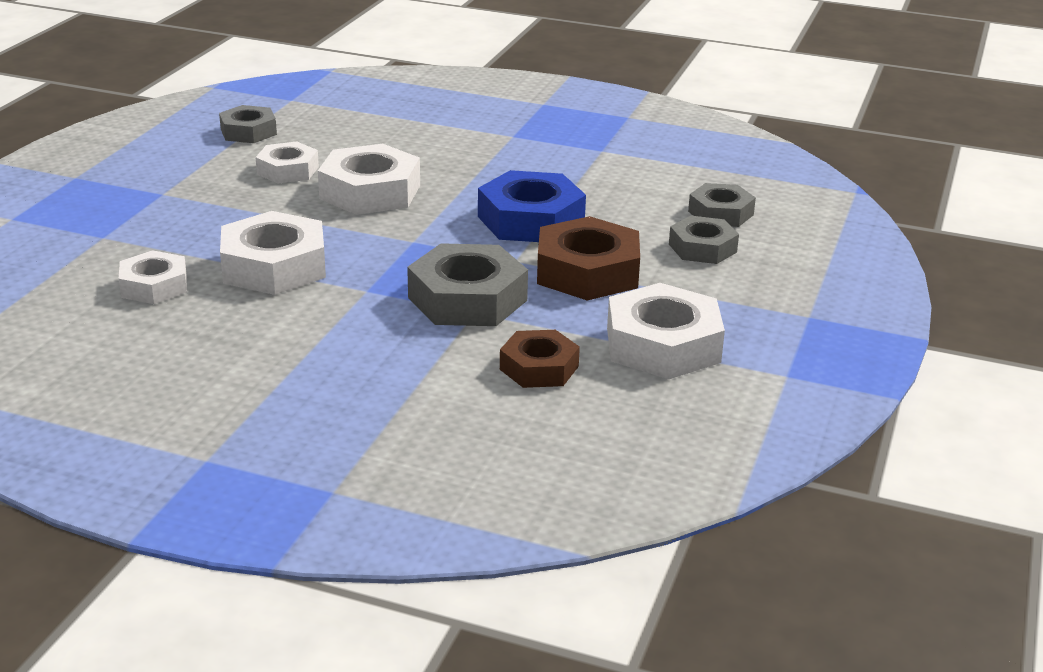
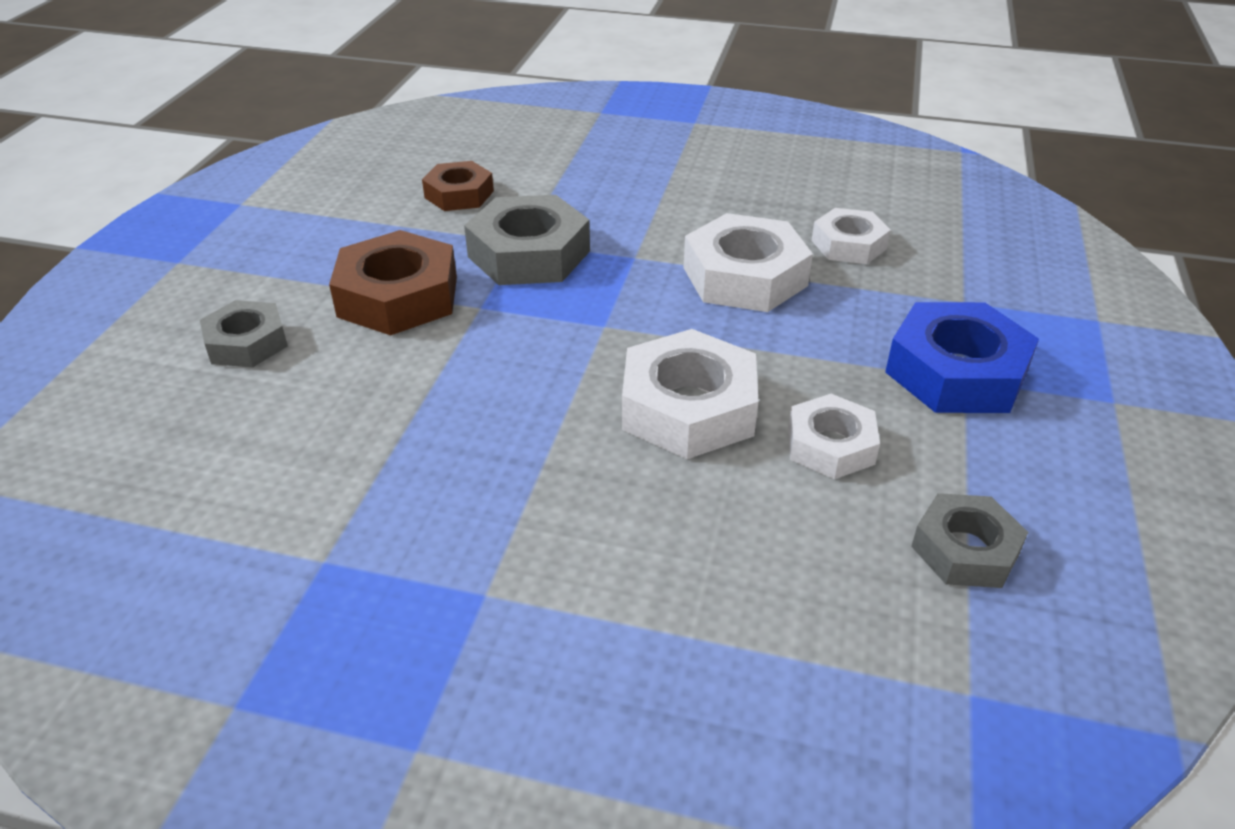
camera: 175 degrees right, 10 degrees up
(531, 220) = (459, 372): blue nut -> blue nut (956, 372)
(663, 345) = (342, 221): white nut -> none
(720, 213) = (189, 410): grey nut -> none

